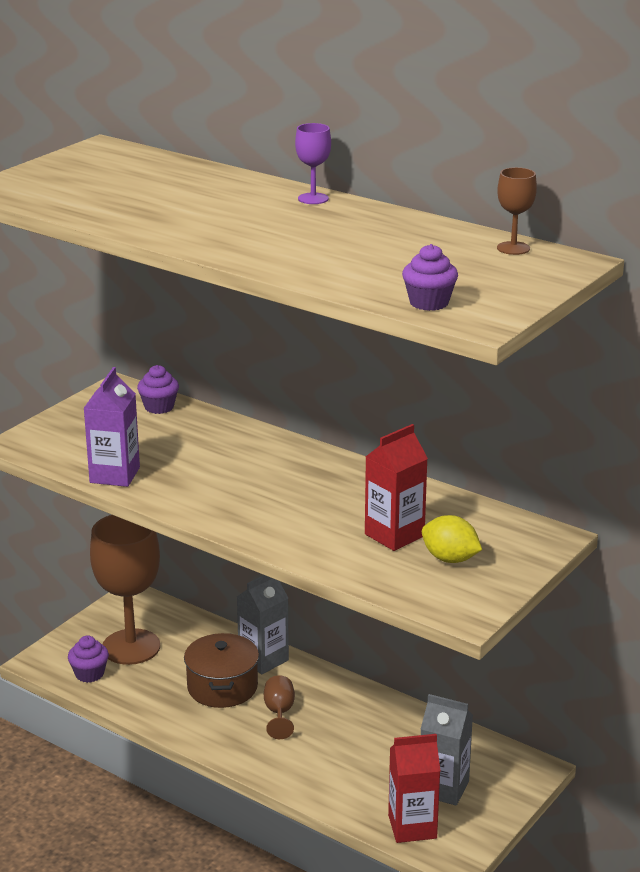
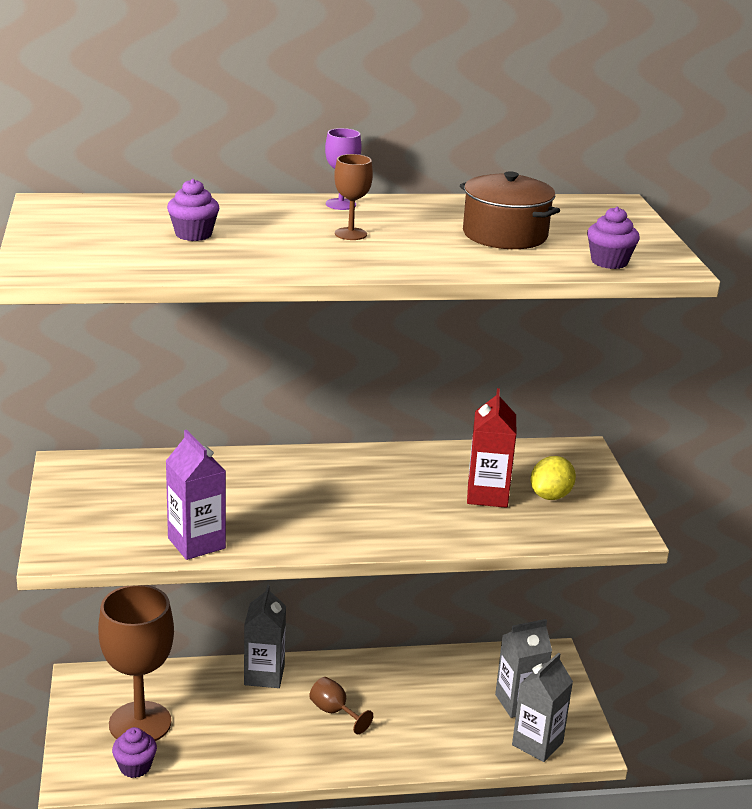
camera: 45 degrees left, 0 degrees up
(159, 407) = (133, 467): purple cupcake -> purple cupcake (193, 234)
(222, 687) = (262, 715): brown pot -> brown pot (505, 235)
(412, 827) = (537, 744): red carton -> grey carton
(450, 559) = (550, 496): yellow lemon -> yellow lemon turned 45 degrees counterclockwise
(513, 248) = (563, 205): brown goblet -> brown goblet (350, 234)

